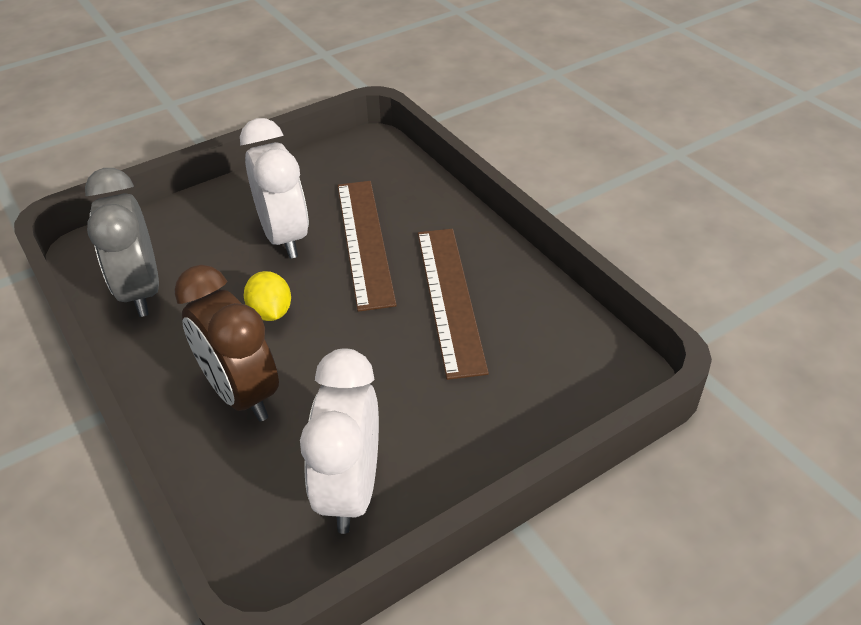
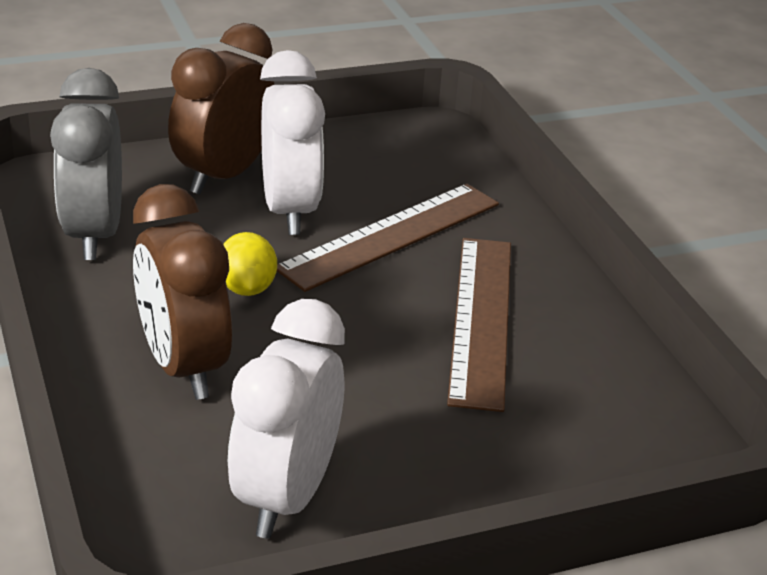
camera: 10 degrees right, 10 degrees down
(227, 217) = (224, 176): none -> brown clock
(364, 242) = (390, 235): brown ruler -> brown ruler turned 45 degrees clockwise

